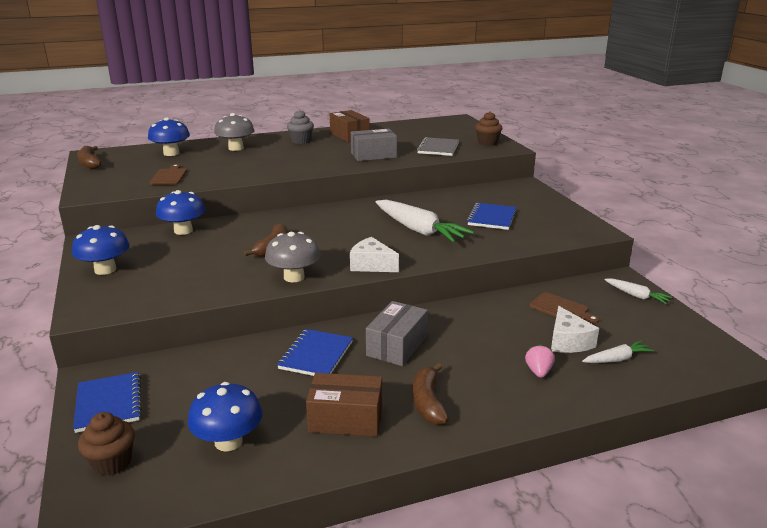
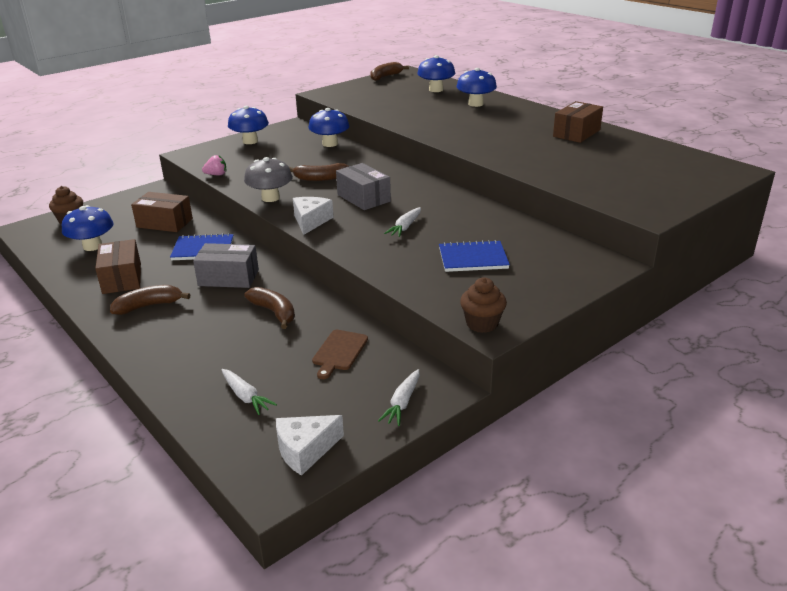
camera: 70 degrees right, 5 degrees up
(109, 403) = (128, 202): blue notebook -> none
(169, 176) = (381, 102): brown cutting board -> none
(214, 376) = (164, 223): none -> brown box
(236, 148) = (475, 104): grey mushroom -> blue mushroom
(301, 141) = (529, 119): grey cupcake -> none
(373, 155) = (524, 154): grey box -> grey box (363, 198)
(419, 230) = (405, 227): white carrot -> white carrot, size x0.50
(438, 148) = (591, 178): grey notebook -> none
(482, 329) = (274, 312): none -> brown banana
(487, 143) = (654, 200): brown cupcake -> brown cupcake (482, 324)
(538, 372) = (208, 352): pink strawberry -> pink strawberry (216, 175)
(568, 341) = (270, 363): white cheese -> white cheese (305, 450)

